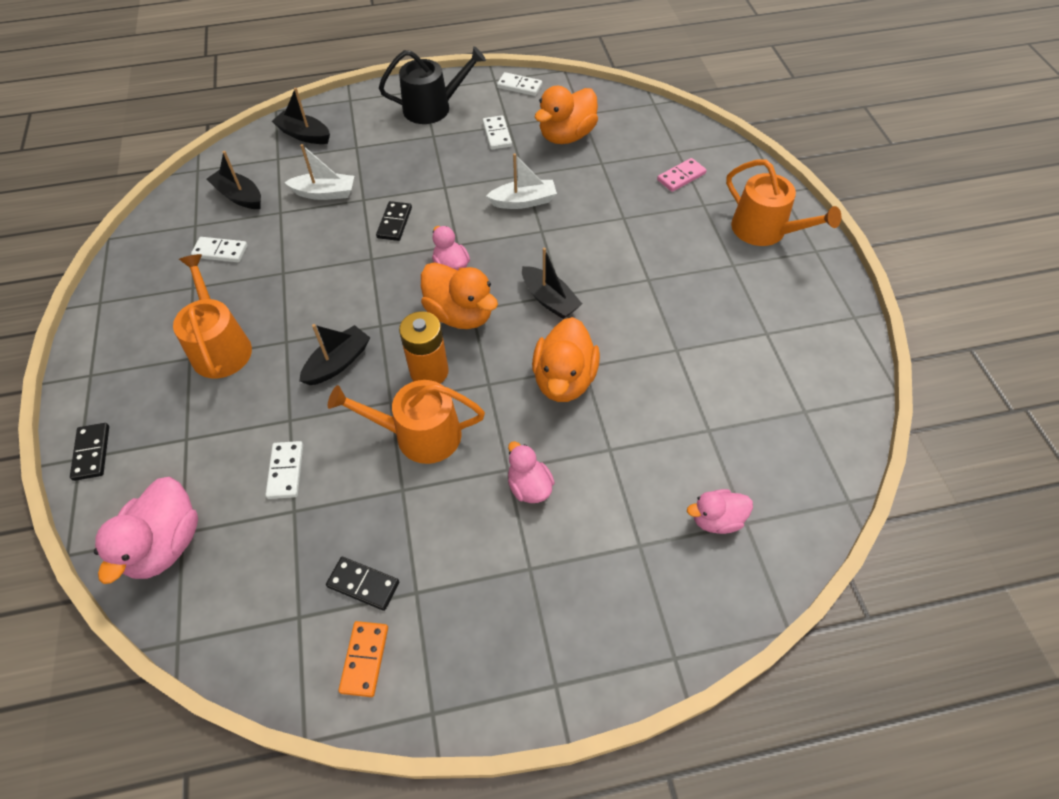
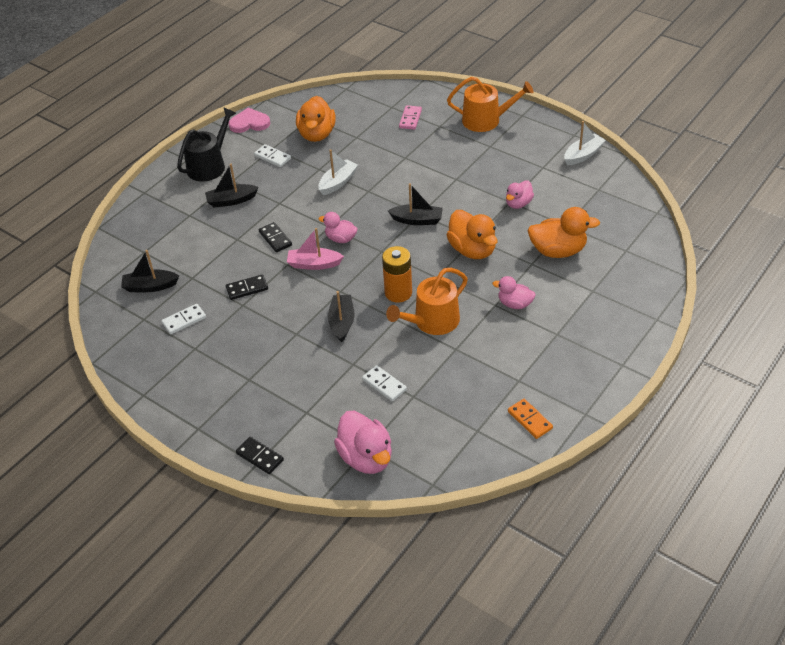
camera: 40 degrees left, 10 degrees down
(220, 347) = (260, 362): orange watering can -> none
(304, 135) = (142, 229): black boat -> black boat (231, 200)
(325, 193) = (206, 251): white boat -> white boat (583, 155)
(363, 584) = (490, 396): black domino -> black domino (247, 289)
(393, 276) = (314, 264): none -> pink boat
(460, 314) = (378, 257): orange duck -> orange duck (558, 251)
(519, 86) = (249, 123): white domino -> pink heart
(716, 519) = (612, 257): pink duck -> pink duck (518, 204)

